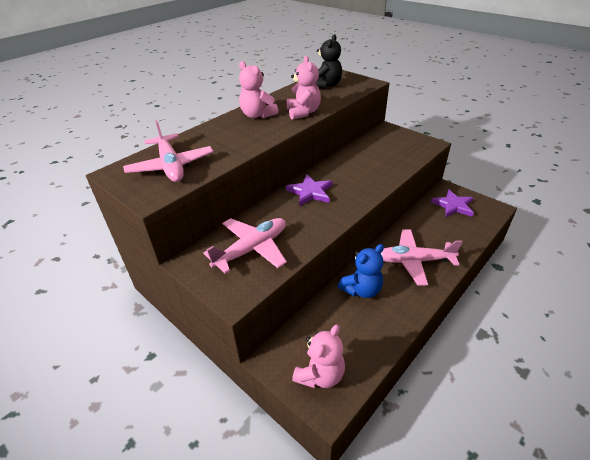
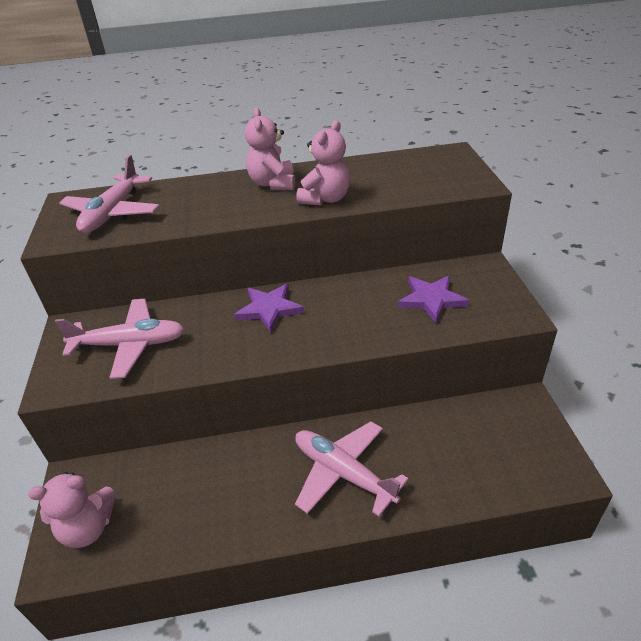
camera: 40 degrees right, 0 degrees up
(326, 85) = (413, 169): black teddy bear -> none
(361, 290) = (239, 466): blue teddy bear -> none
(453, 205) = (502, 431): purple star -> purple star (431, 299)

